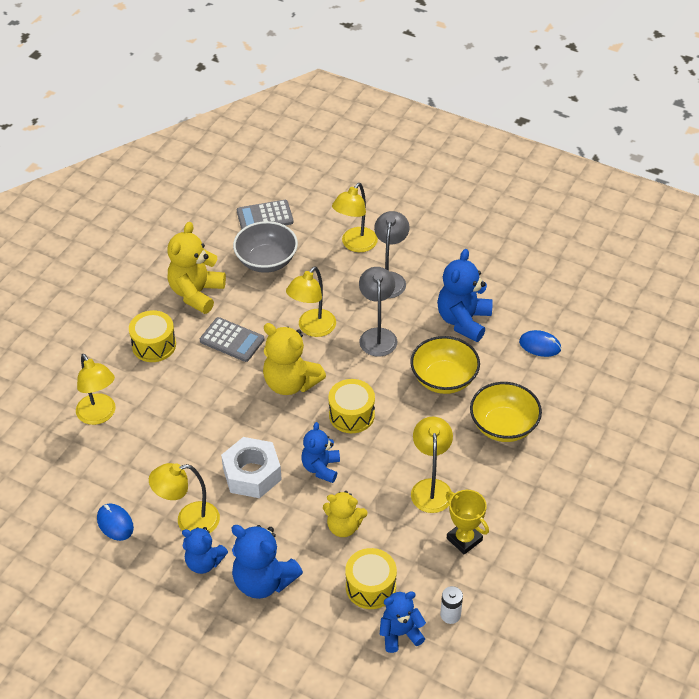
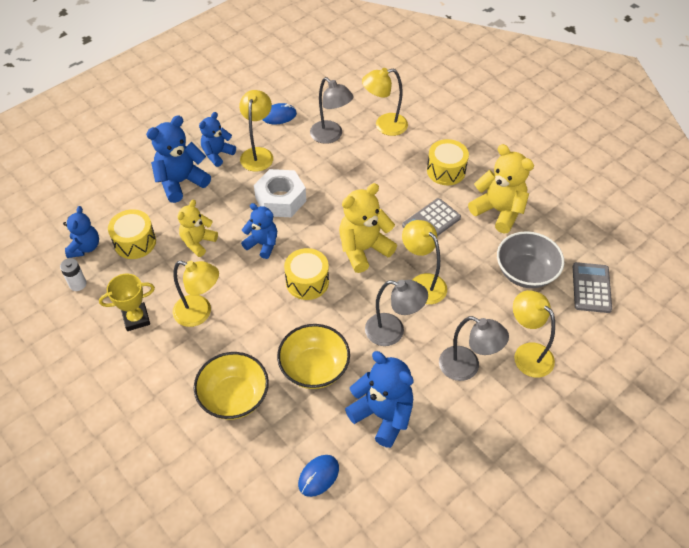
camera: 110 degrees right, 5 degrees up
(134, 460) = (331, 136): none -> grey lamp

